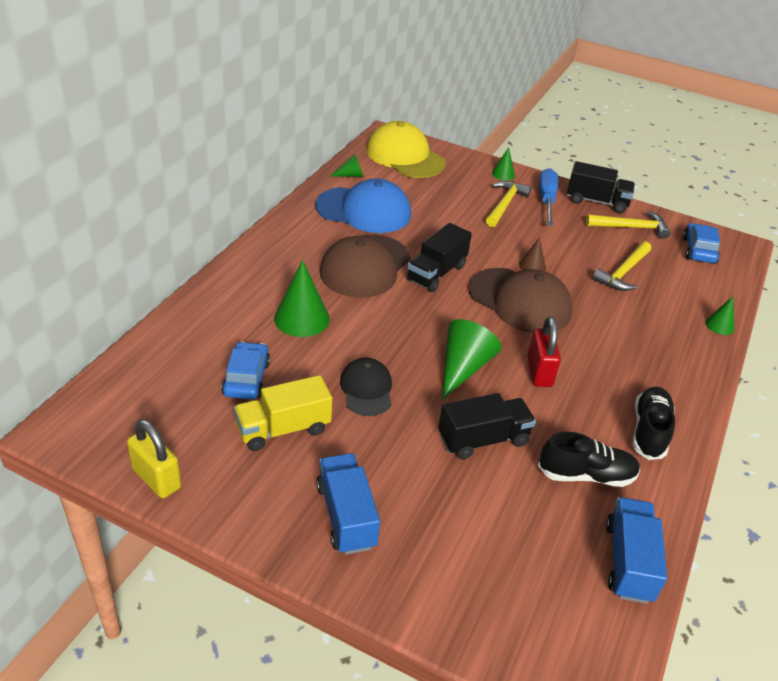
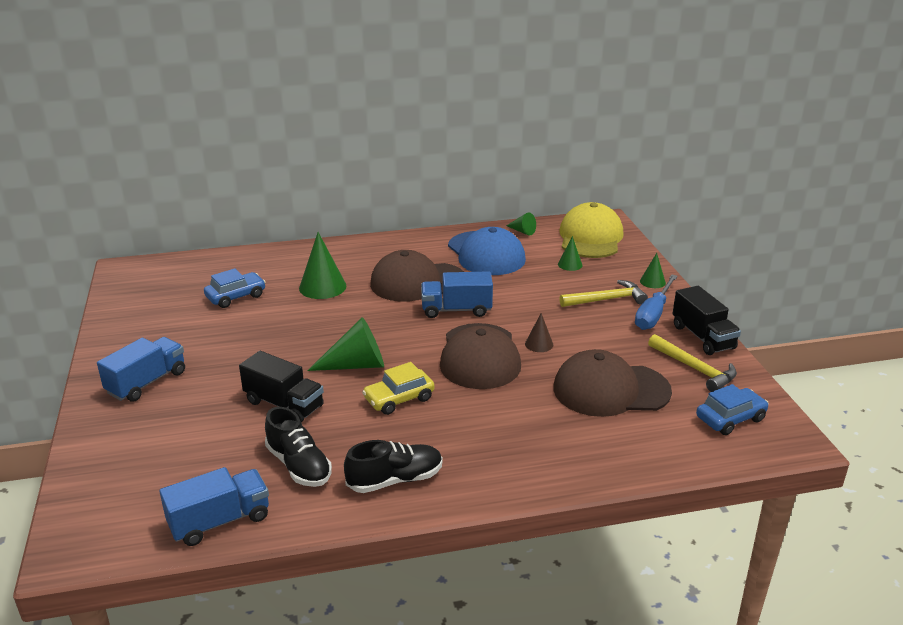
camera: 55 degrees right, 10 degrees down
(157, 478) = (115, 310): yellow padlock -> none
(283, 429) = (203, 328): yellow truck -> none
(366, 389) = (280, 339): black cap -> none
(436, 273) = (456, 310): black truck -> blue truck
(539, 372) = (399, 399): red padlock -> yellow car
(546, 200) = (653, 314): blue screwdriver -> blue screwdriver turned 150 degrees clockwise
(623, 273) = (610, 390): yellow hammer -> brown cap
(719, 325) = (619, 471): green cone -> green cone (570, 264)

